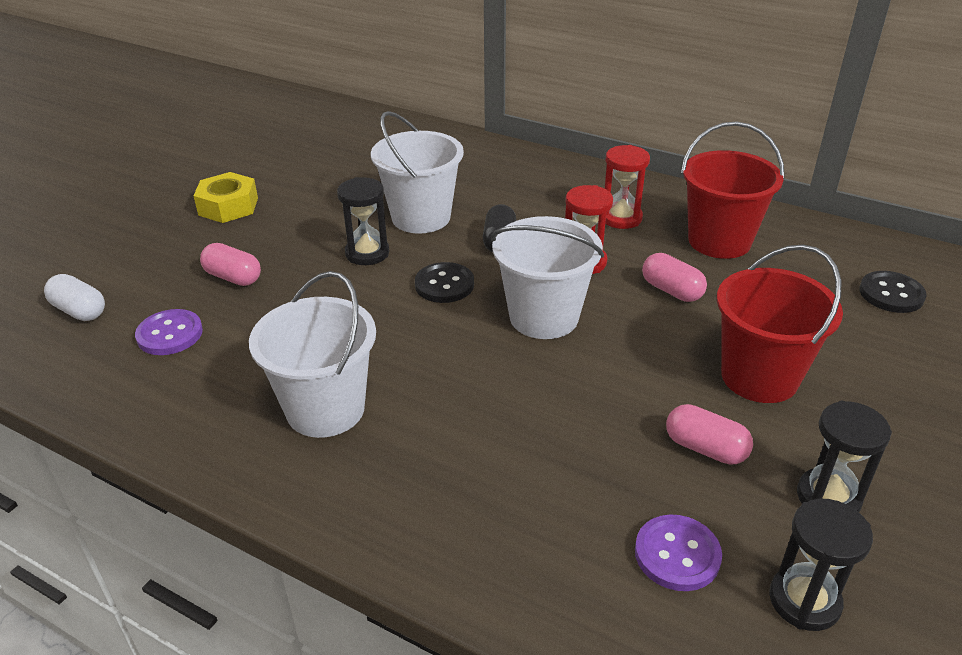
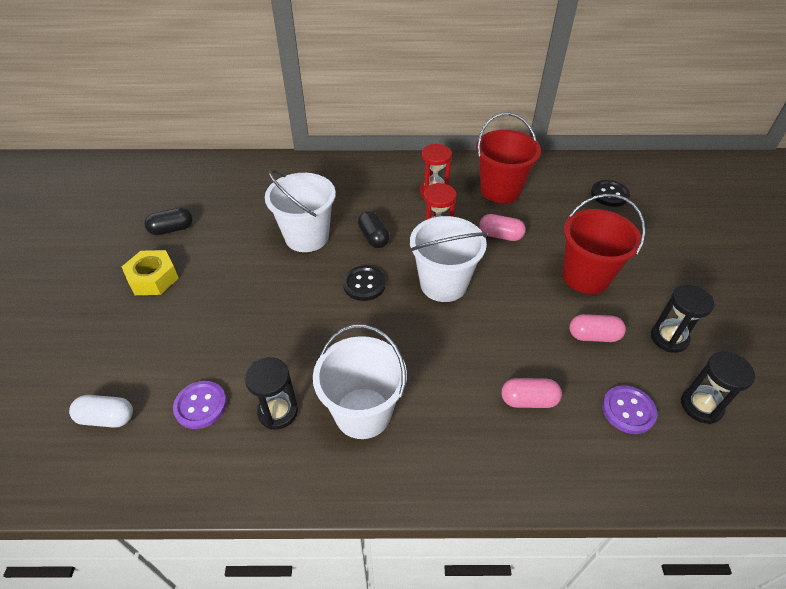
camera: 30 degrees left, 10 degrees up
(233, 277) = (209, 338): pink capsule -> pink capsule (528, 400)
(285, 168) = (172, 229): none -> black capsule
(367, 253) = (292, 279): black hourglass -> black hourglass (278, 412)

